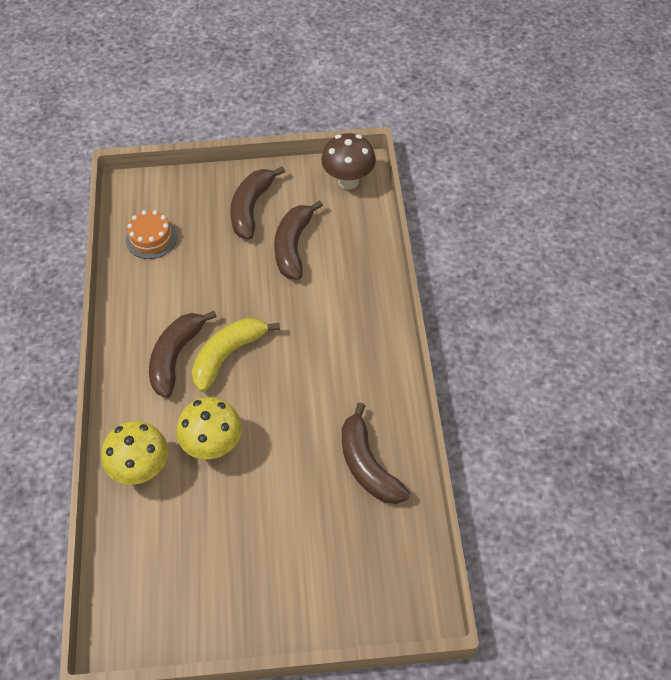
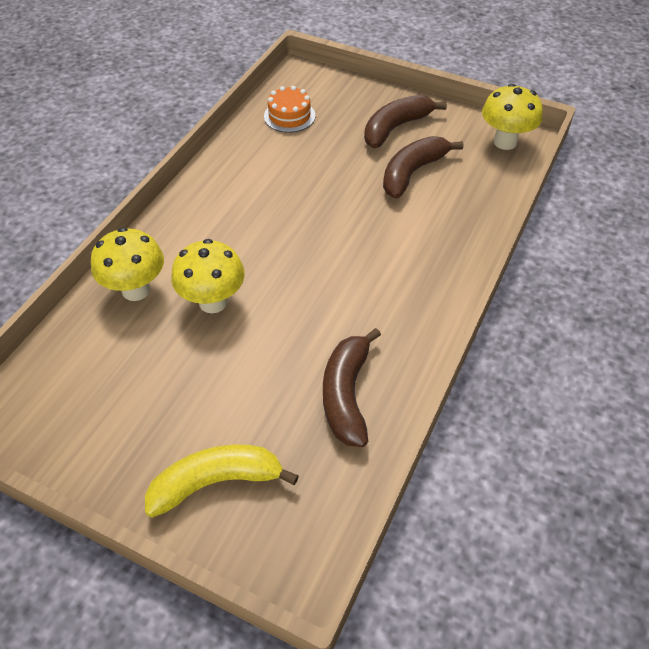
camera: 30 degrees right, 5 degrees down
(176, 357) = (238, 214): brown banana -> none
(228, 355) = (284, 233): yellow banana -> yellow banana (216, 482)
(348, 181) = (505, 142): brown mushroom -> yellow mushroom

